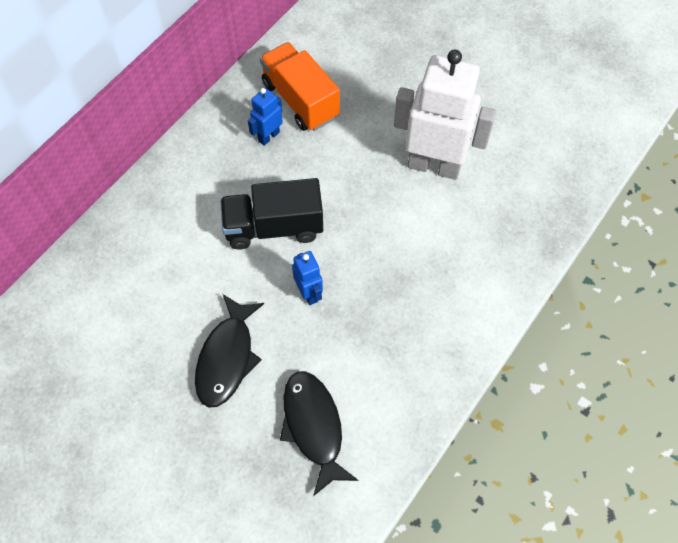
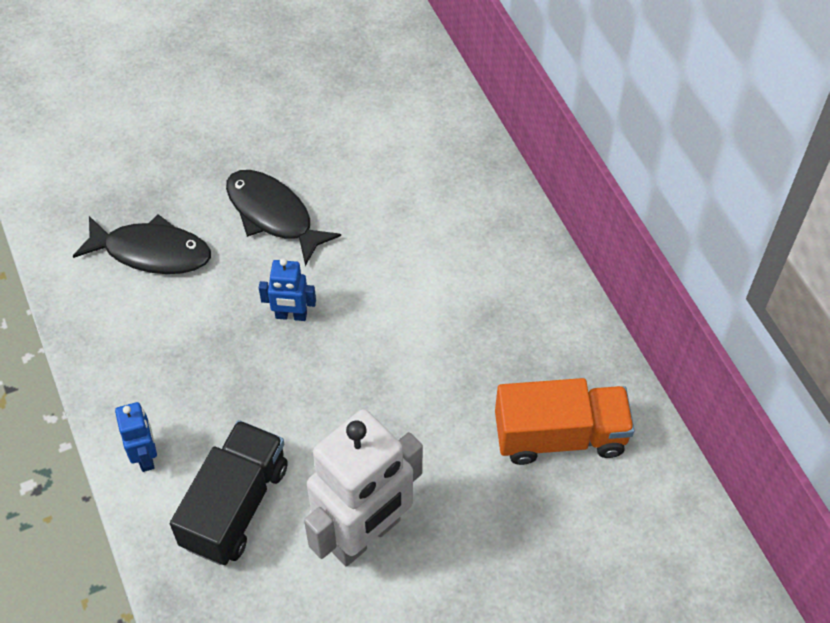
camera: 120 degrees right, 5 degrees down
(268, 136) = (523, 374): blue robot -> blue robot (146, 456)
(274, 227) = (393, 321): black truck -> black truck (235, 505)

